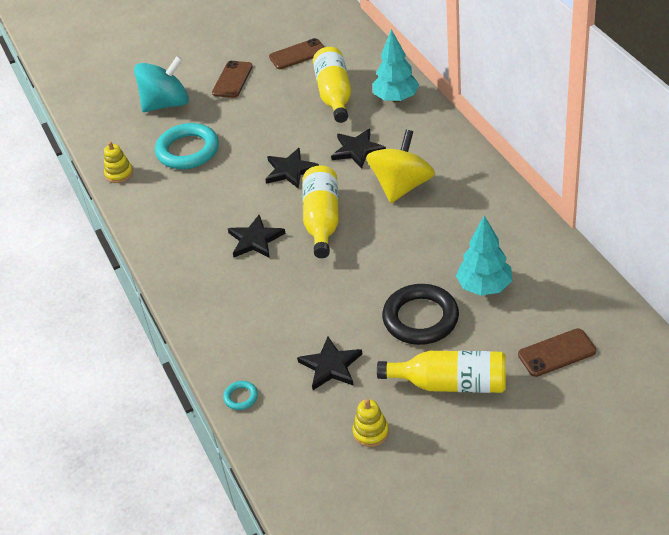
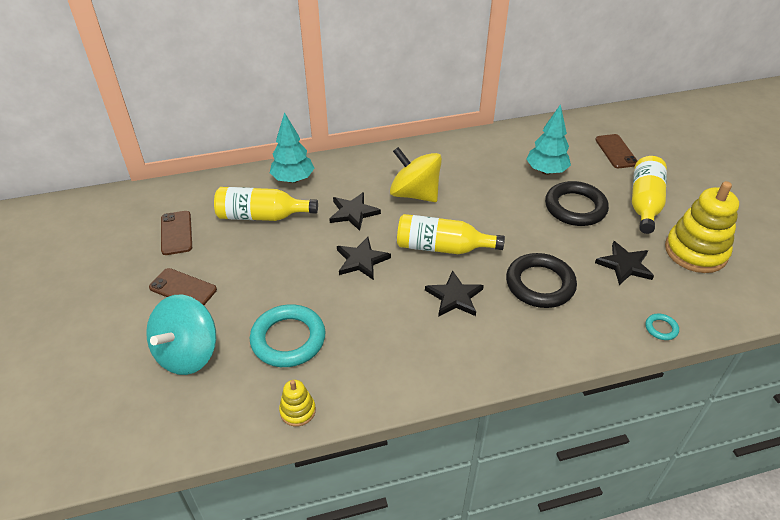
camera: 85 degrees left, 0 degrees up
(166, 104) = (188, 353): turquoise spinning top -> turquoise spinning top turned 135 degrees counterclockwise
(285, 298) = (540, 284): none -> black ring
(371, 432) = (695, 252): yellow stacking toy -> yellow stacking toy, size x2.09

